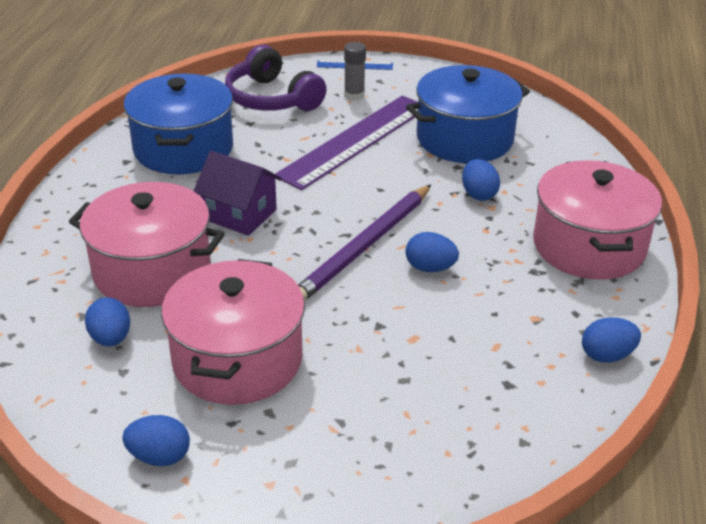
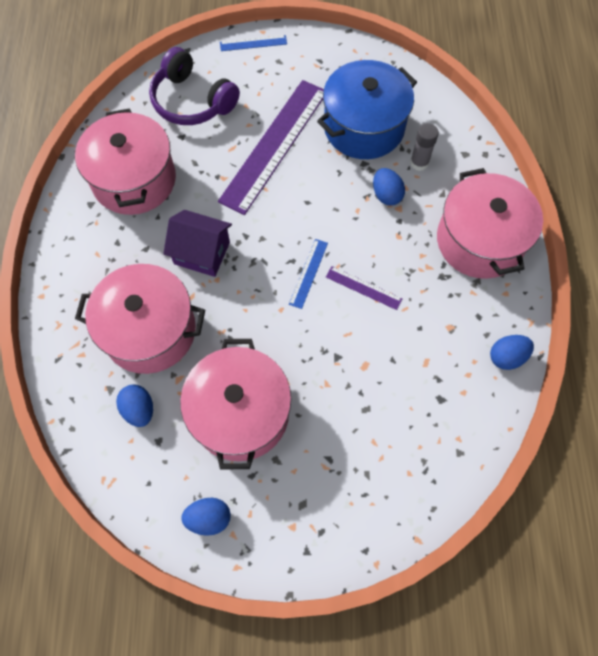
camera: 10 degrees left, 30 degrees up
(183, 149) = (134, 180): blue pot -> pink pot
(354, 95) = (261, 85): grey glue stick -> grey glue stick (419, 163)
(364, 247) = (308, 273): purple pencil -> blue ruler
(430, 268) = (363, 288): blue egg -> purple ruler

